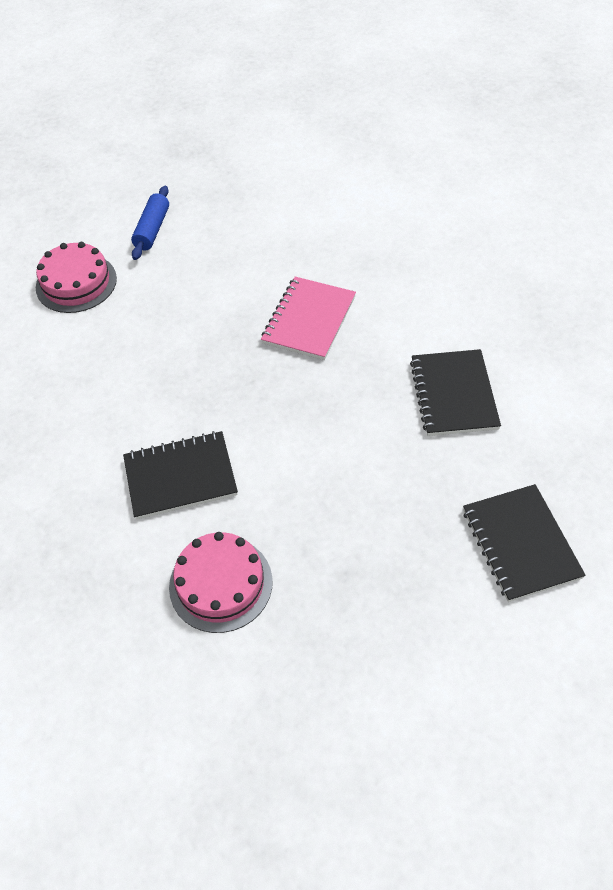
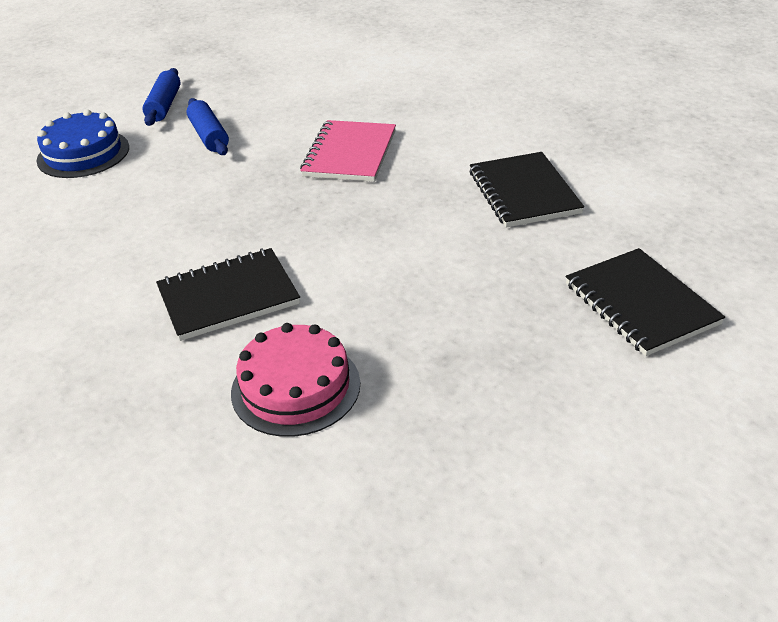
camera: 10 degrees left, 15 degrees down
(76, 283) = (83, 153): pink cake -> blue cake
(188, 277) = (209, 136): none -> blue rolling pin

